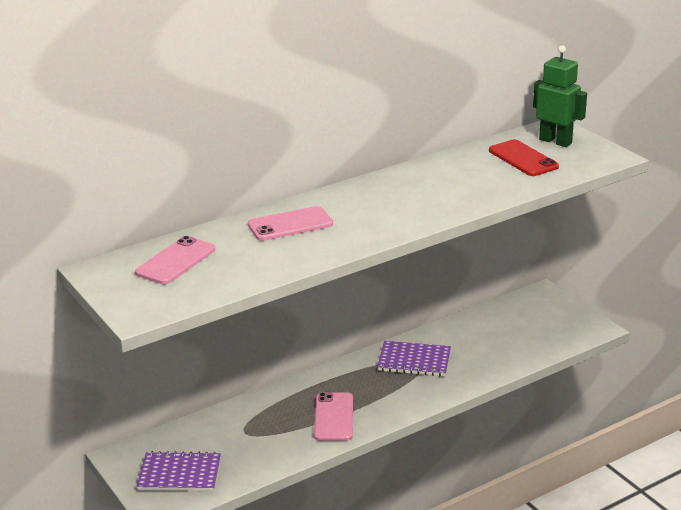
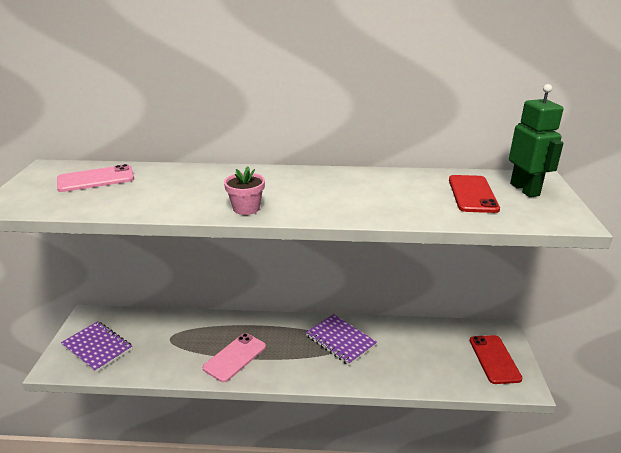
camera: 35 degrees right, 0 degrees up
(290, 224) = (208, 181): pink phone -> none
(367, 234) = (246, 208): none -> pink flower pot
(556, 318) = (494, 359): none -> red phone

